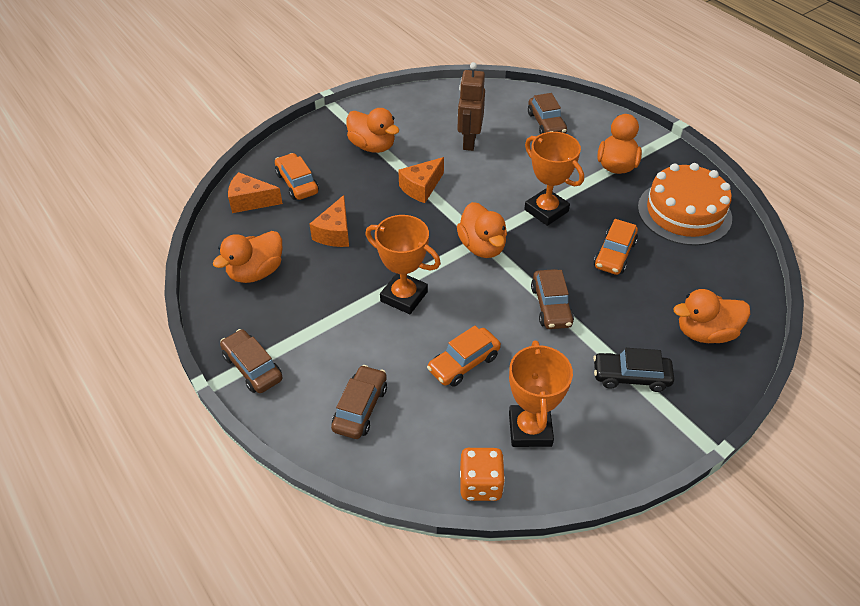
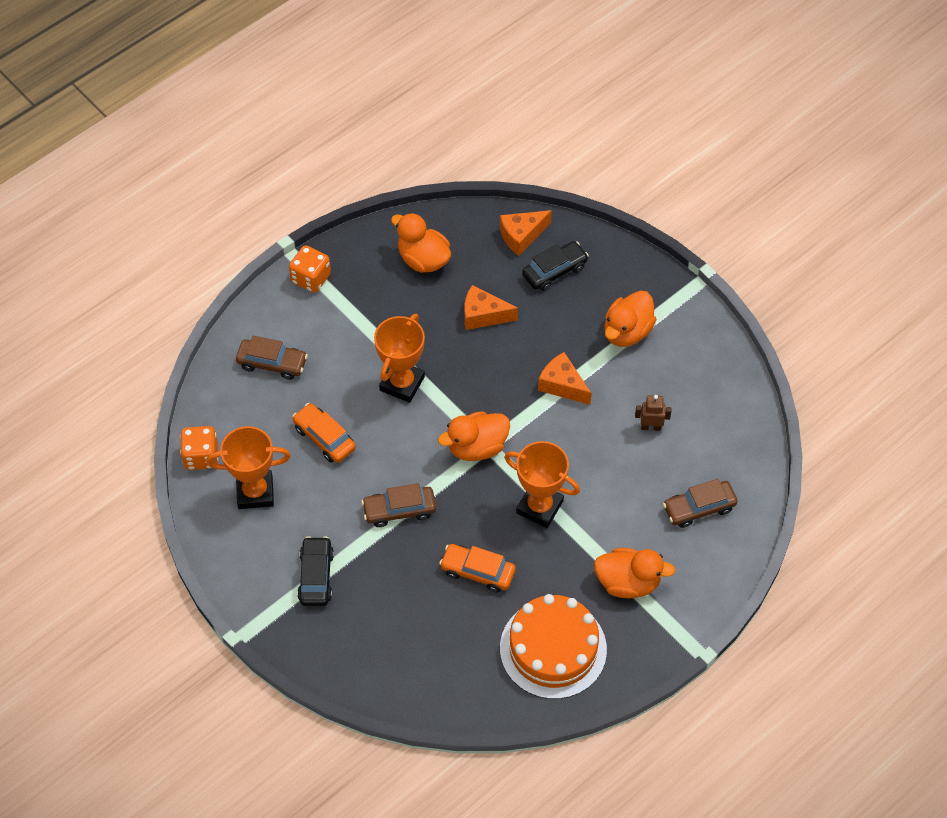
camera: 85 degrees right, 10 degrees up
(250, 201) = (521, 236): orange cheese -> orange cheese turned 120 degrees counterclockwise
(252, 367) = (311, 278): brown car -> orange dice
(297, 183) = (554, 271): orange car -> black car
(469, 141) = (651, 427): brown robot -> brown robot, size x0.58
(546, 210) = (539, 507): orange trophy -> orange trophy turned 75 degrees clockwise
(705, 333) = (374, 648): orange duck -> none

